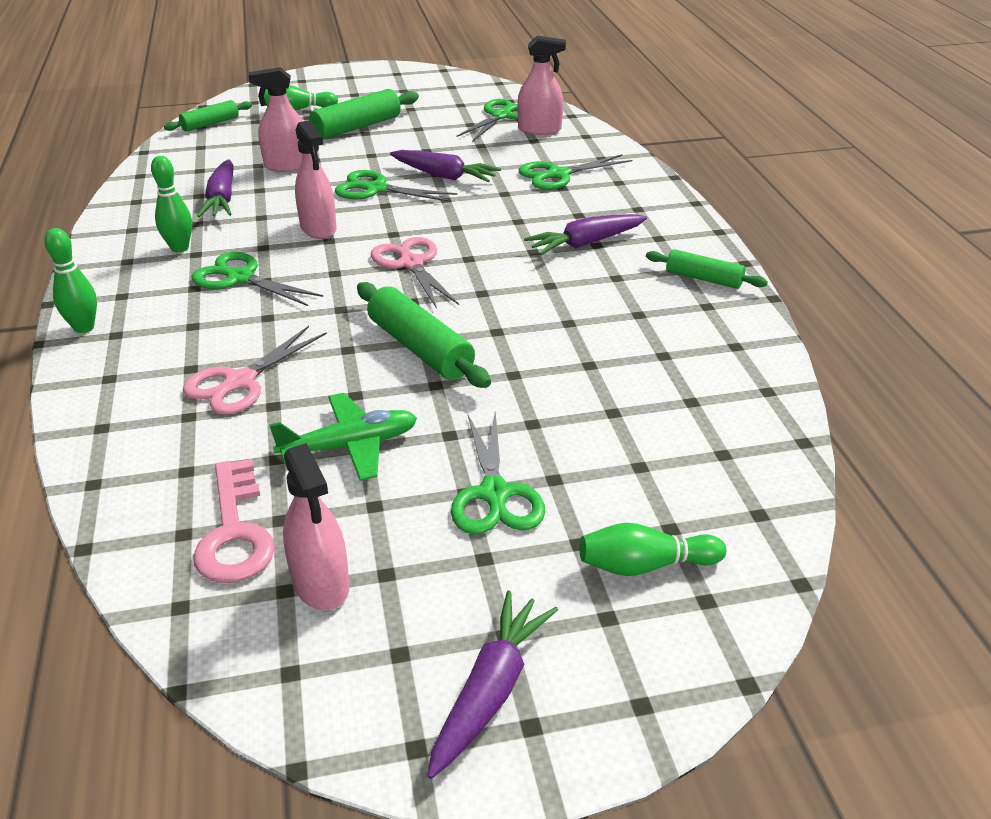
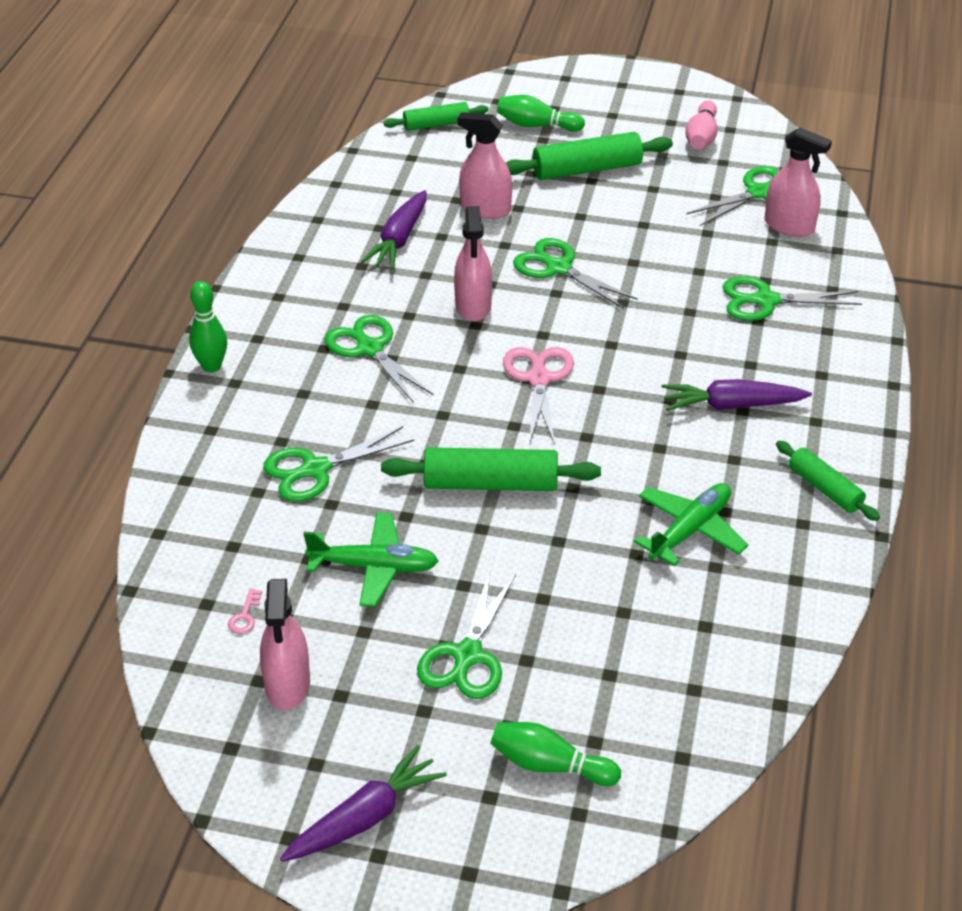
camera: 25 degrees right, 5 degrees up
(179, 248) = (332, 294): green bowling pin -> none
(234, 532) = (245, 616): pink key -> pink key, size x0.40
(239, 382) = (315, 470): pink scissors -> green scissors
(420, 348) = (490, 484): green rolling pin -> green rolling pin turned 75 degrees counterclockwise
(433, 94) = (701, 137): none -> pink bowling pin
(444, 176) = (640, 268): purple carrot -> none
(621, 335) = (690, 530): none -> green plane

